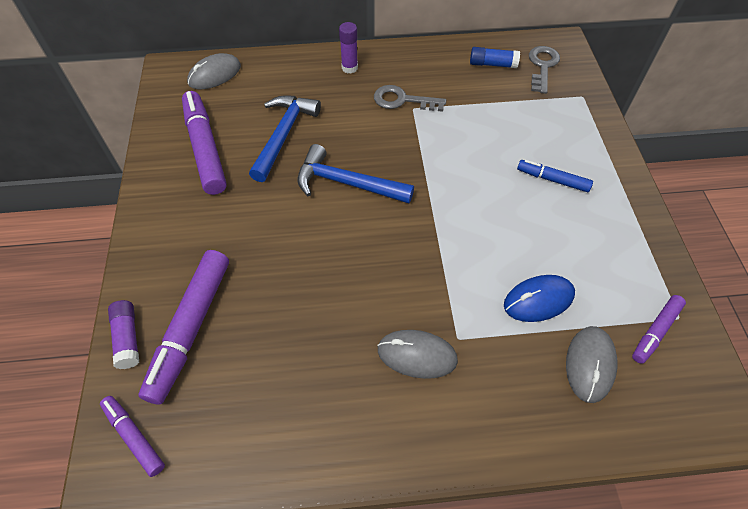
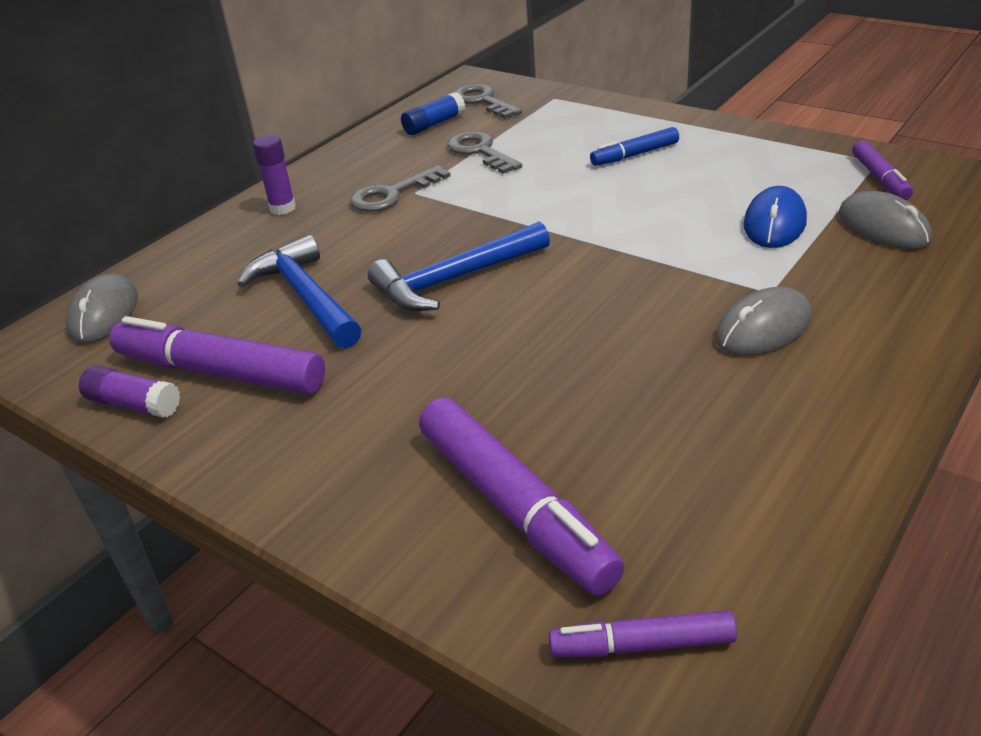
camera: 45 degrees left, 20 degrees down
(128, 338) = (454, 585): purple glue stick -> purple glue stick (134, 404)
(483, 105) = (480, 152): none -> grey key

